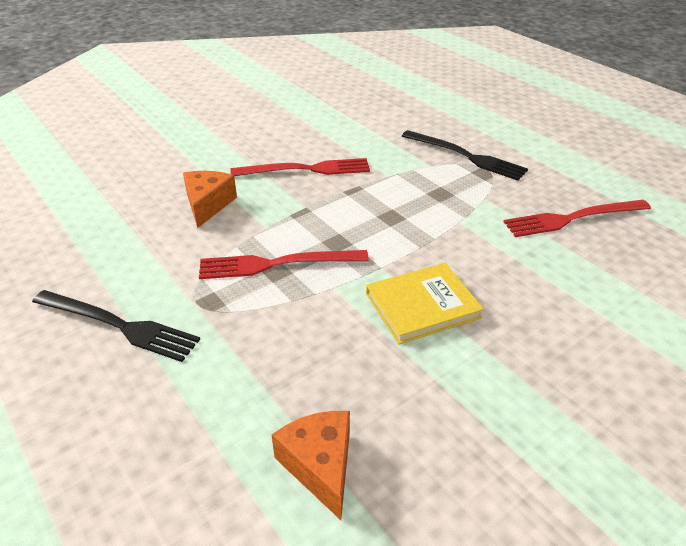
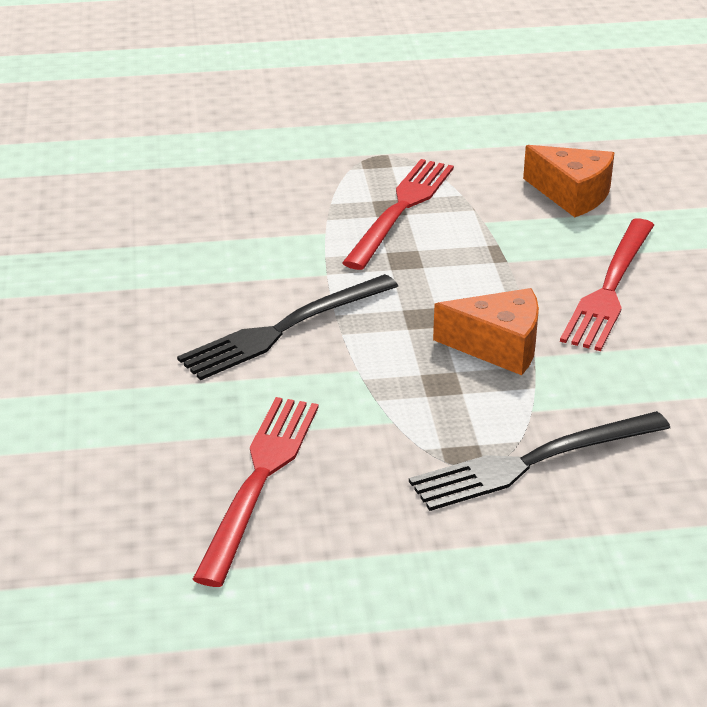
camera: 120 degrees right, 5 degrees down
(118, 325) = (388, 114): black fork -> black fork (284, 329)
(320, 466) = (123, 165): orange cheese -> orange cheese (498, 346)
(422, 305) = (233, 275): yellow book -> none

